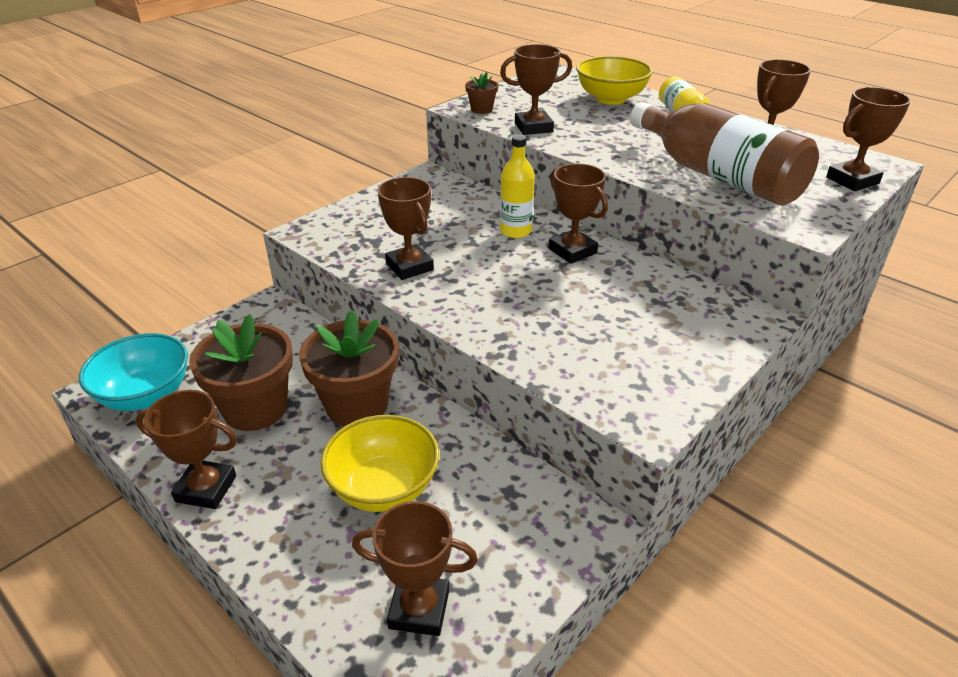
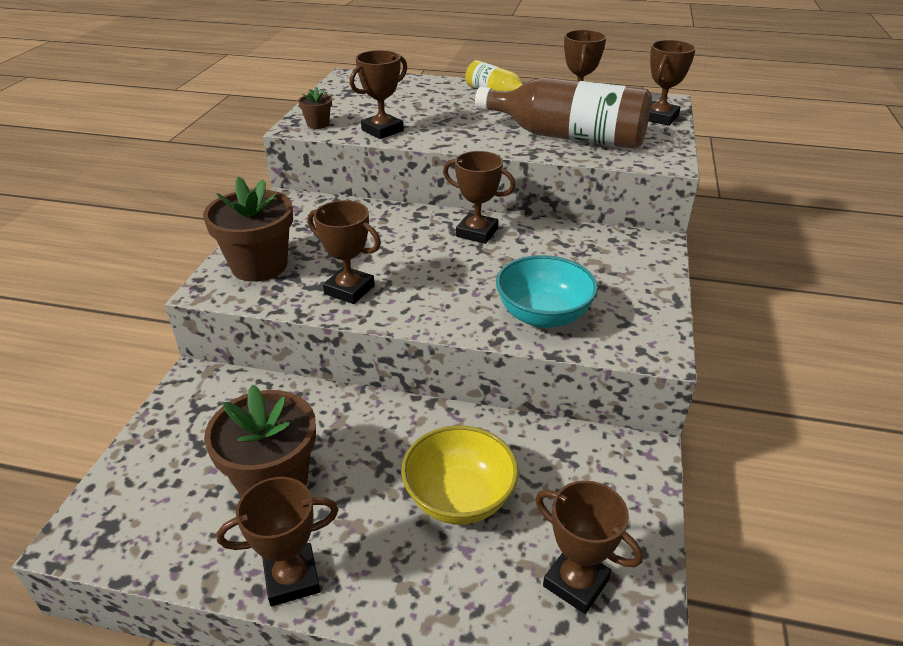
camera: 30 degrees left, 0 degrees up
(145, 395) = (137, 519): turquoise bowl -> turquoise bowl (543, 315)
(357, 405) = (370, 437): brown flower pot -> brown flower pot (259, 266)
(419, 609) = (576, 582): brown trophy -> brown trophy turned 60 degrees clockwise
(515, 231) = (414, 229): yellow bottle -> none
(610, 99) = (422, 91): yellow bowl -> none

